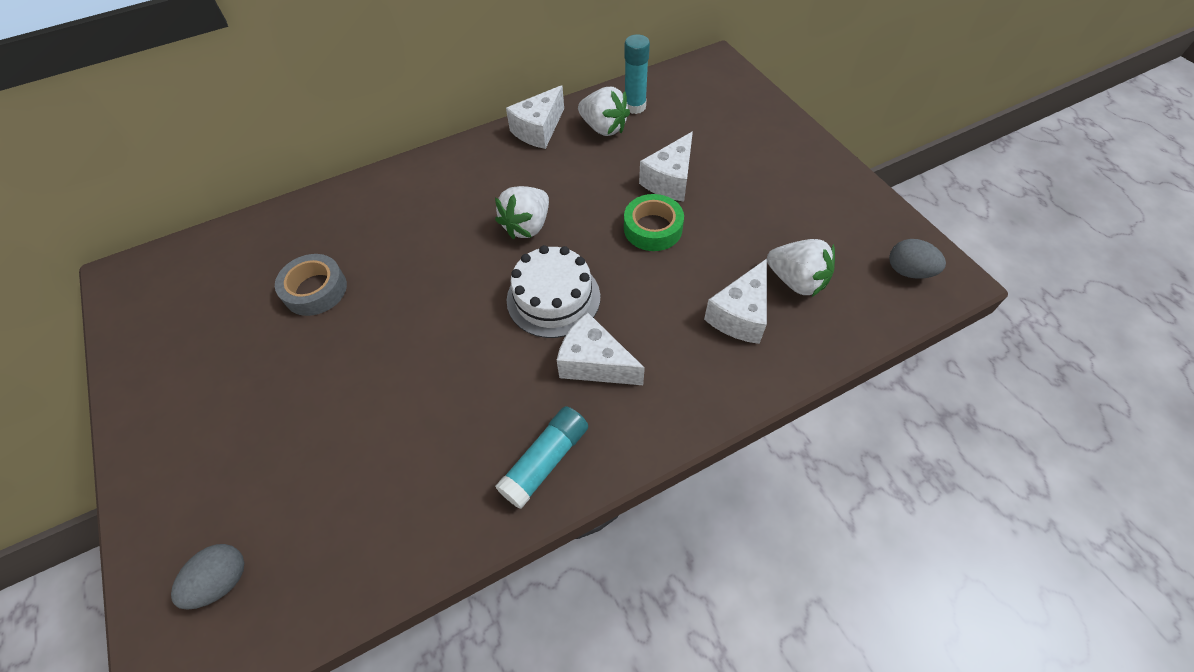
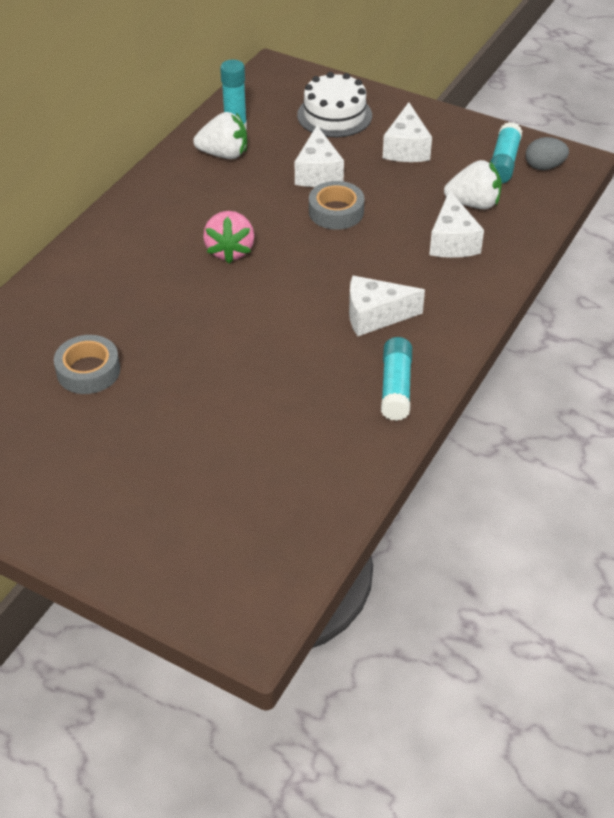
camera: 35 degrees left, 10 degrees down
(222, 581) = (228, 567): grey egg -> none
(527, 226) = (230, 251): white strawberry -> pink strawberry
(538, 130) = (165, 176): white cheese -> white cheese (406, 148)
(553, 298) = (302, 289): white cake -> white cake (334, 115)
(653, 228) = (336, 212): green tape -> grey tape
(866, 247) = (504, 162): none -> turquoise glue stick

